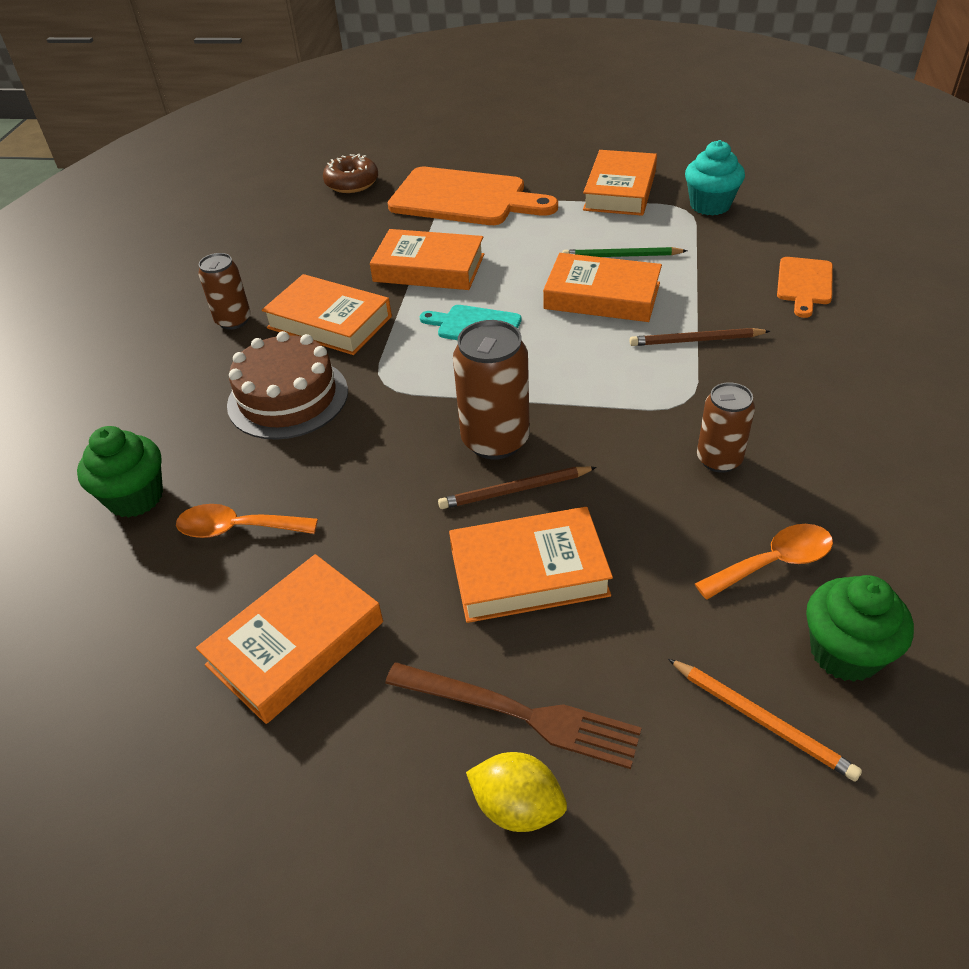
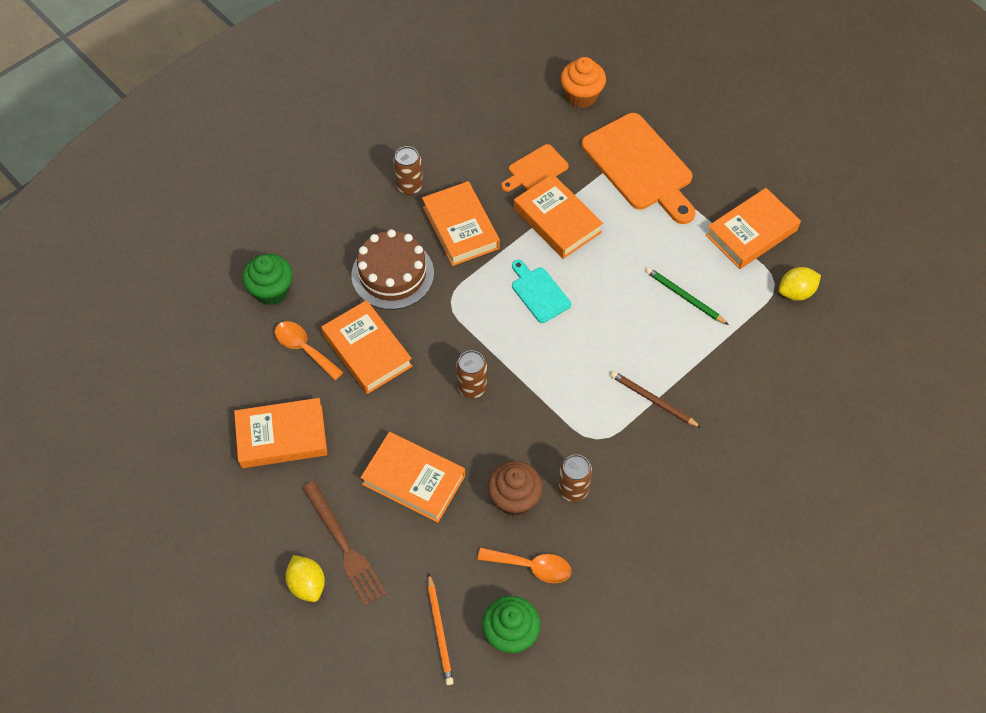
camera: 35 degrees right, 15 degrees up
(352, 183) = (581, 96): brown donut -> orange cupcake
(495, 440) = (472, 387): brown can -> brown can, size x0.64
(514, 490) = (451, 427): brown pencil -> none
(602, 296) = (637, 323): orange book -> orange book (367, 350)
(669, 510) = (514, 498): none -> brown cupcake
(710, 205) = (796, 292): turquoise cupcake -> yellow lemon
(804, 284) = (772, 407): orange cutting board -> orange cutting board (535, 169)

